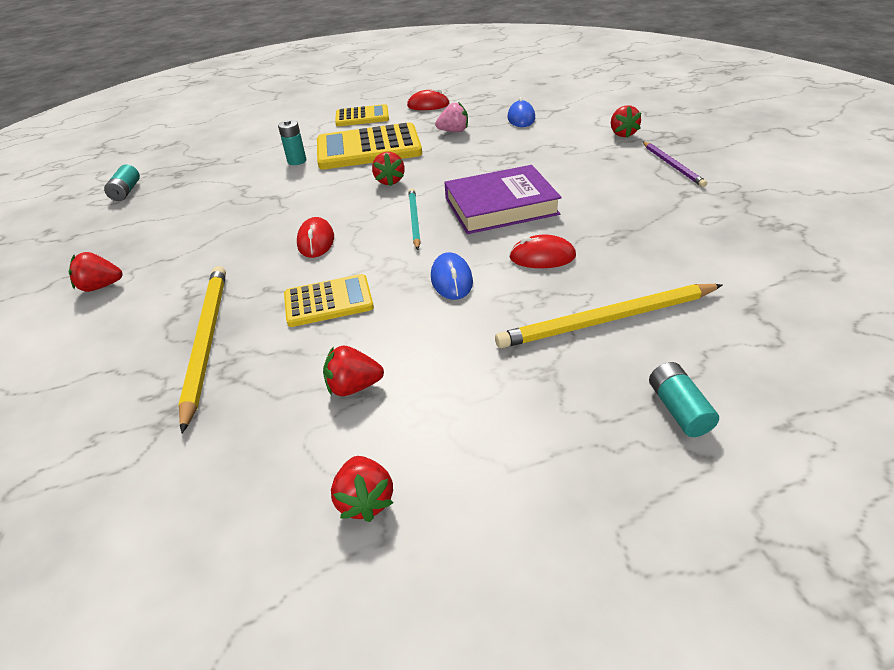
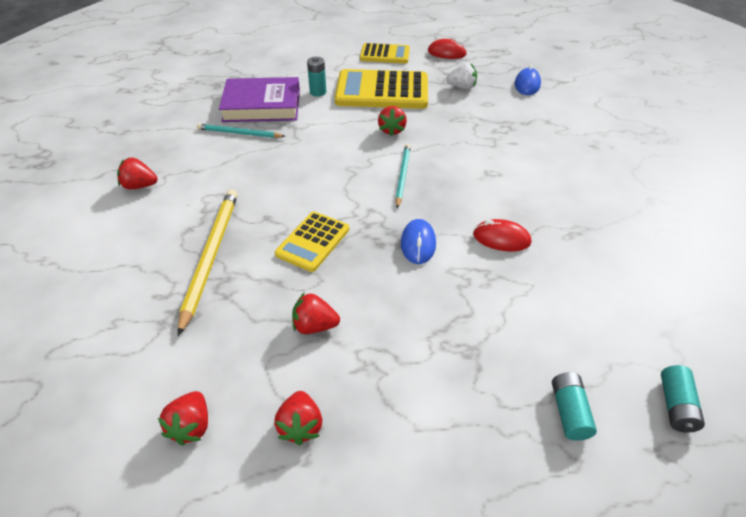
camera: 10 degrees right, 5 degrees up
(126, 191) = (173, 95): turquoise battery -> turquoise battery (676, 406)
(214, 214) = (239, 133): none -> turquoise pencil
(316, 241) = (316, 179): red mouse -> none
(328, 301) = (313, 241): yellow calculator -> yellow calculator turned 120 degrees clockwise
(454, 131) = (462, 87): pink strawberry -> white strawberry
(501, 206) = (481, 178): purple book -> purple book (262, 105)
(607, 320) = (537, 314): yellow pencil -> none
(622, 134) = (616, 122): red strawberry -> red strawberry (191, 426)
(672, 166) = (650, 167): purple pencil -> none

